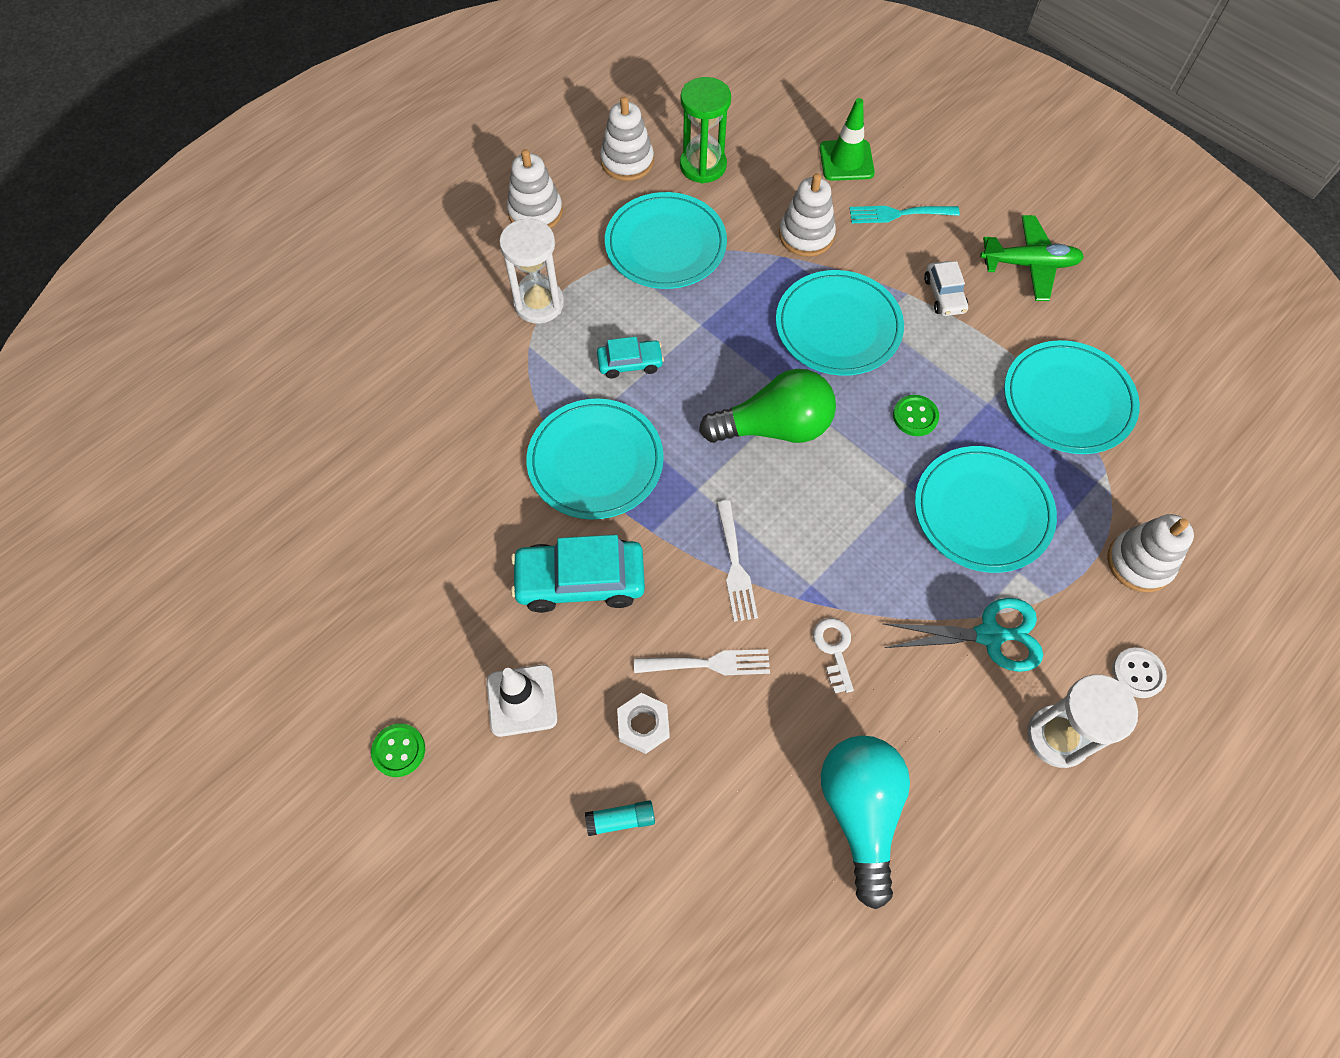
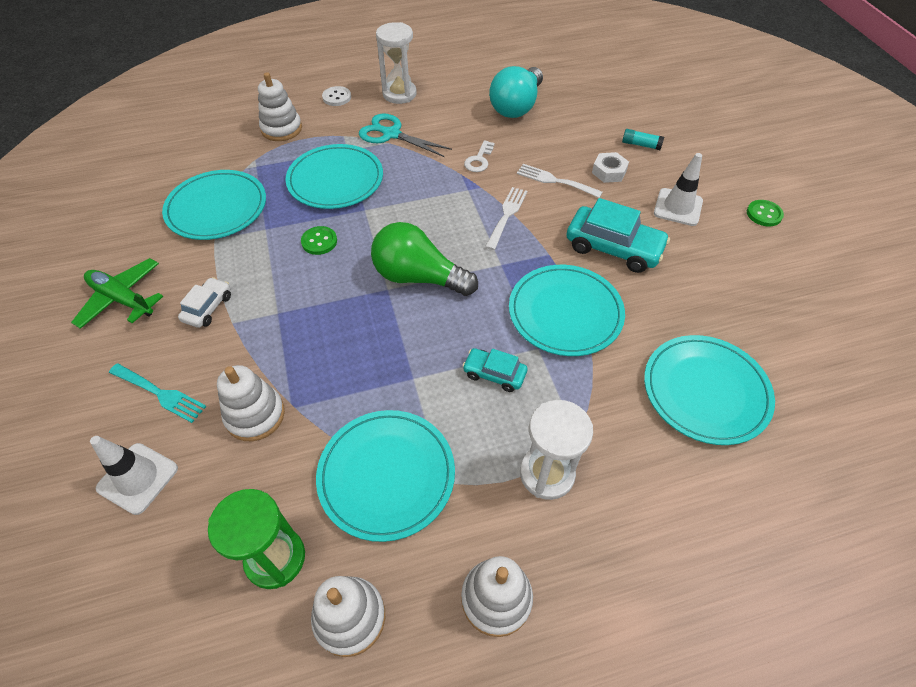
camera: 150 degrees left, 10 degrees down
(838, 326) = (308, 323): turquoise plate -> turquoise plate (705, 391)
(846, 160) = (138, 478): green traffic cone -> white traffic cone

